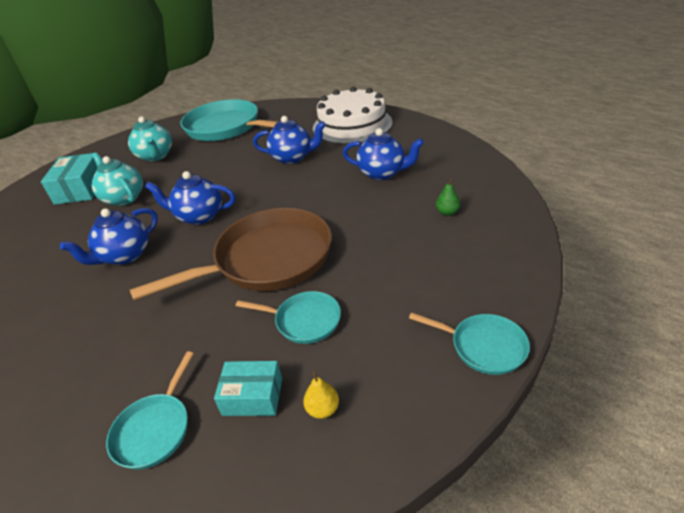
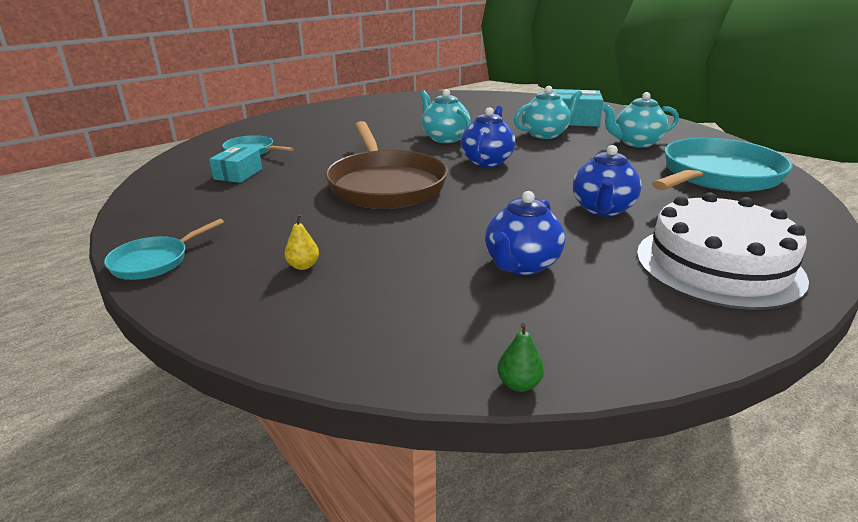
camera: 100 degrees right, 10 degrees down
(125, 255) = (445, 138): blue teapot -> turquoise teapot
(304, 321) = (287, 193): turquoise pan -> none
(323, 409) = (196, 192): yellow pear -> yellow pear (303, 266)
(447, 212) = (378, 294): green pear -> green pear (519, 384)

